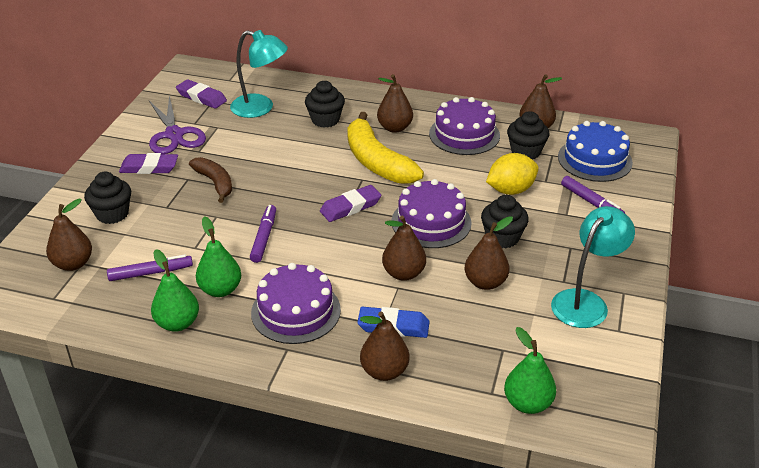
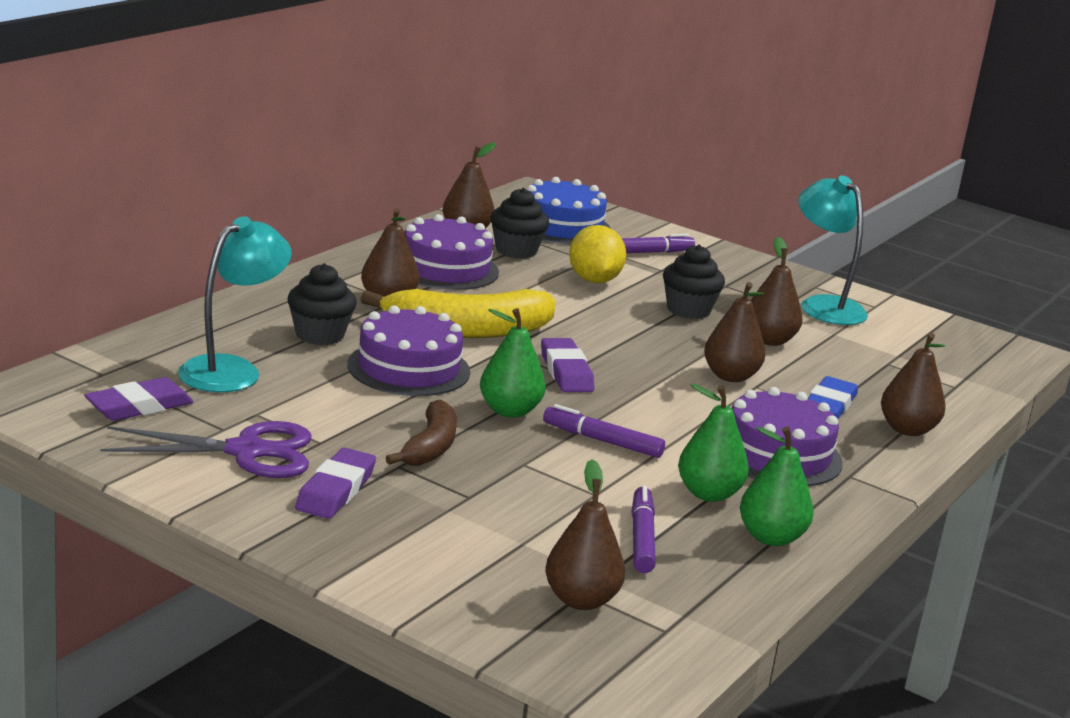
camera: 75 degrees left, 15 degrees down
(112, 214) = (457, 544): black cupcake -> none
(215, 183) = (430, 447): brown banana -> brown banana turned 120 degrees clockwise
(431, 222) = (632, 336): purple cake -> purple cake (408, 368)
(527, 403) = (974, 374): green pear -> green pear (509, 411)

